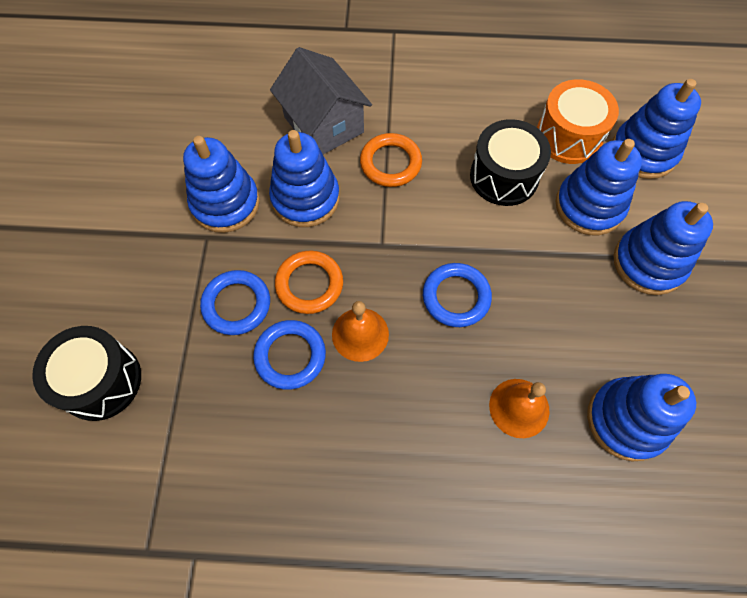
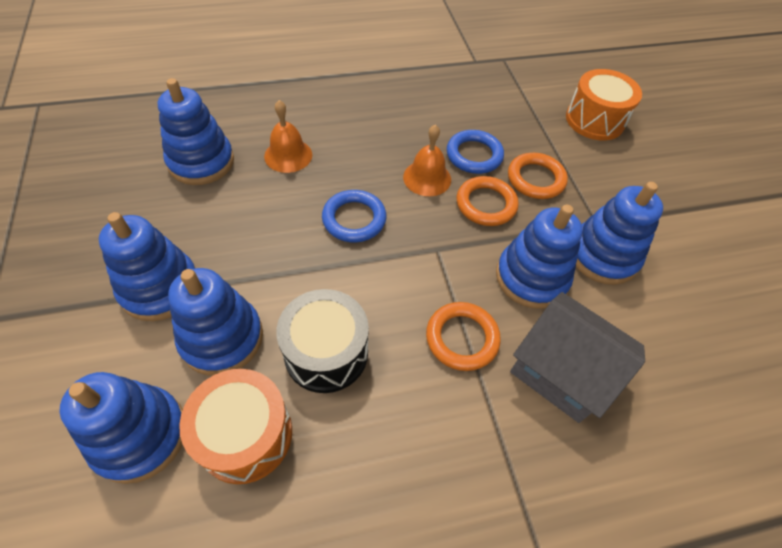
camera: 160 degrees right, 10 degrees down
(101, 381) = (594, 120): black drum -> orange drum
(236, 304) = (535, 179): blue ring -> orange ring

